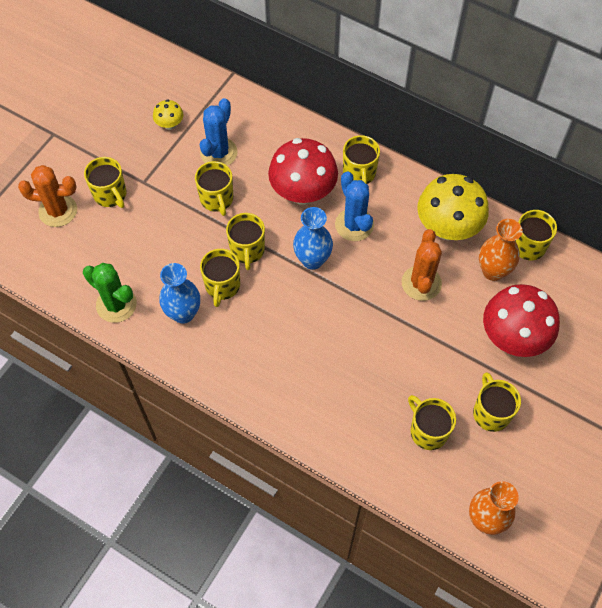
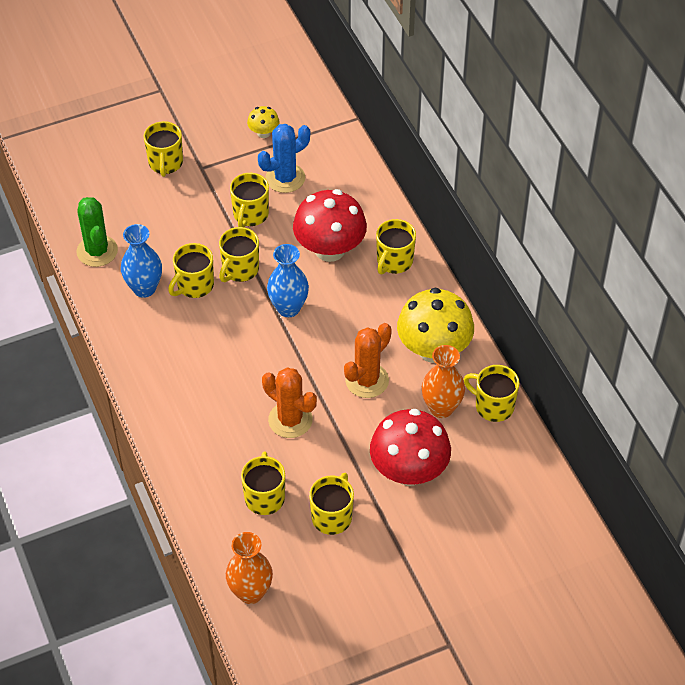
camera: 35 degrees right, 10 degrees down
(58, 211) = (113, 153): orange cactus -> orange cactus (290, 420)
(354, 225) = (351, 300): blue cactus -> none

